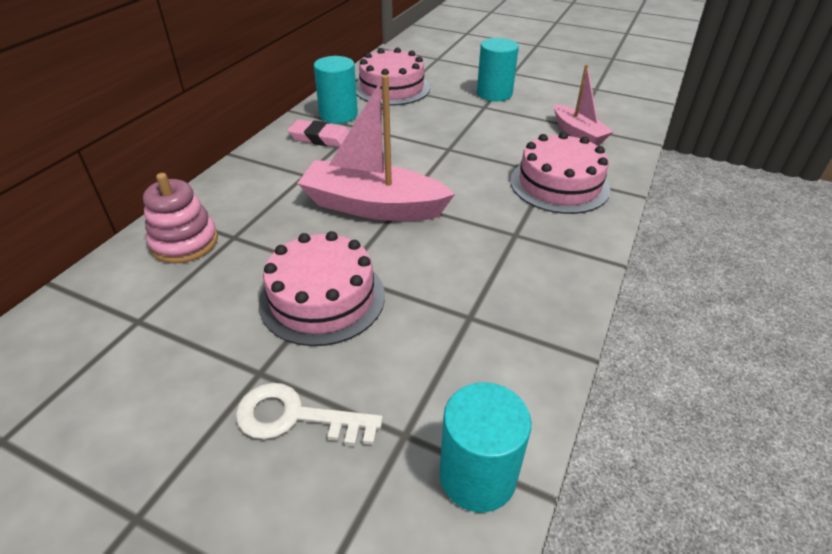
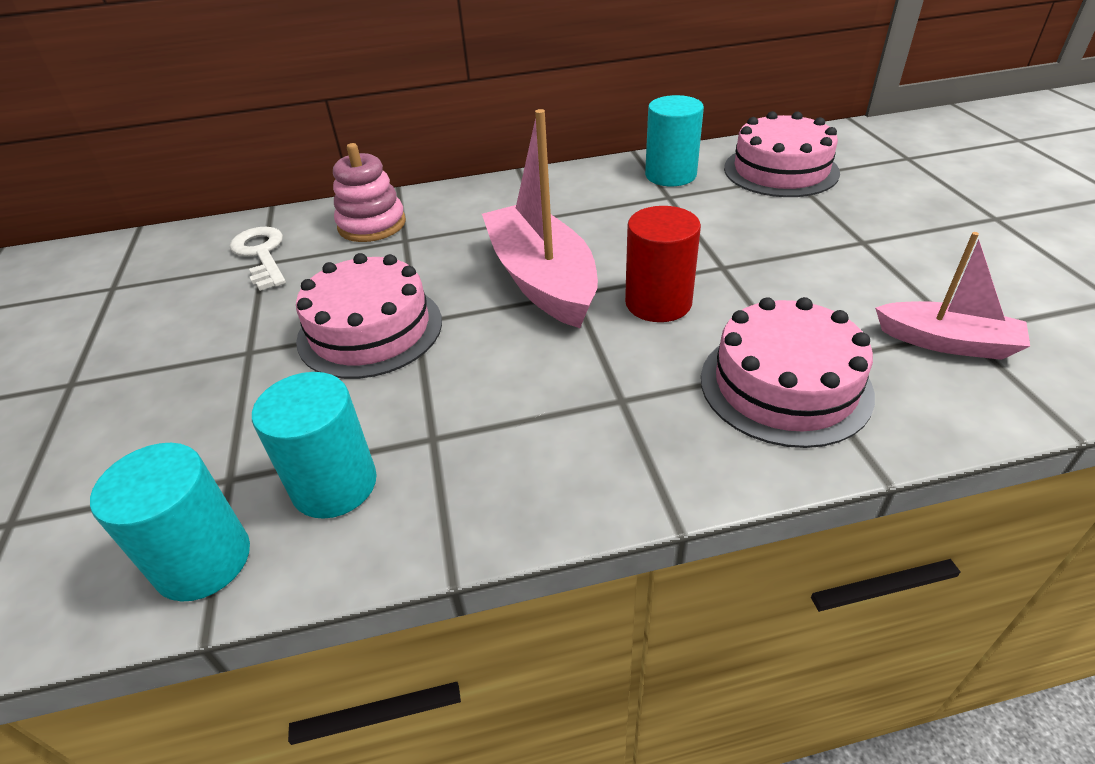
camera: 55 degrees right, 0 degrees up
(296, 417) = (210, 401): white key -> white key (261, 254)
(321, 138) = (612, 191): pink eraser -> none
(451, 182) = (658, 303): none -> red cylinder
(494, 94) = (909, 232): turquoise cylinder -> turquoise cylinder (334, 484)
(578, 133) = (947, 342): pink boat -> pink boat turned 90 degrees counterclockwise

